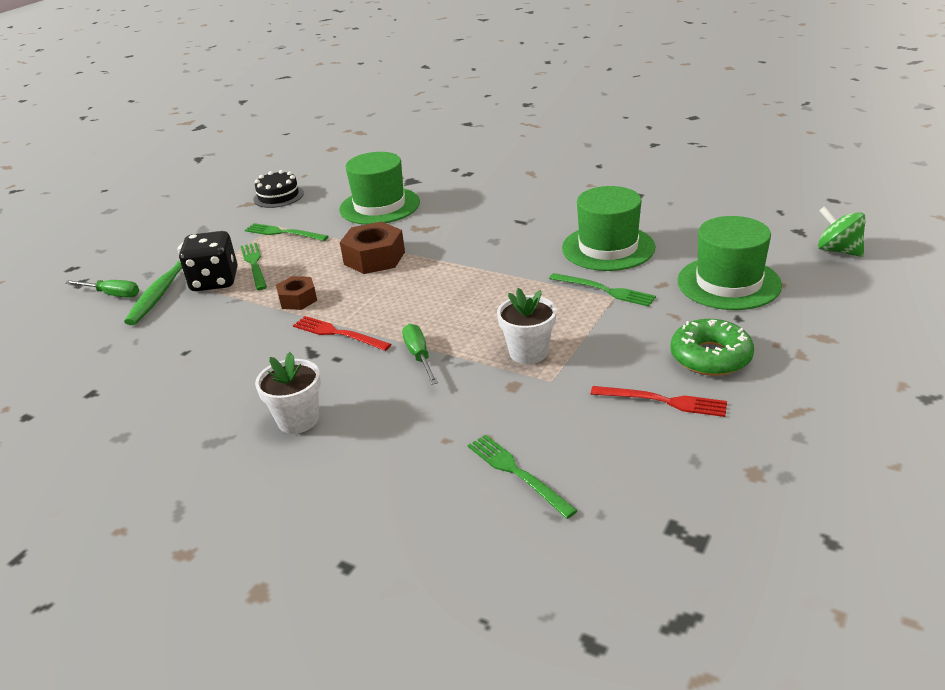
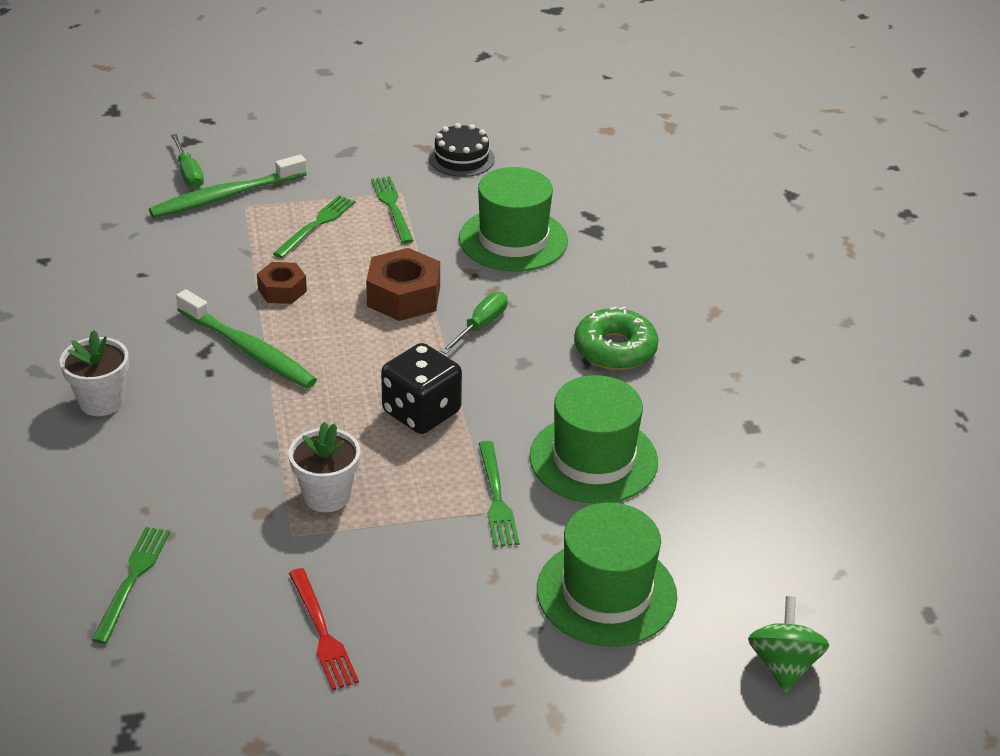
camera: 45 degrees right, 5 degrees up
(214, 281) = (265, 219): black dice -> black dice (421, 412)
(338, 333) = (249, 350): red fork -> green toothbrush
(419, 356) = (257, 423): green screwdriver -> green screwdriver (481, 326)
(710, 357) = (434, 637): green donut -> green donut (615, 349)

